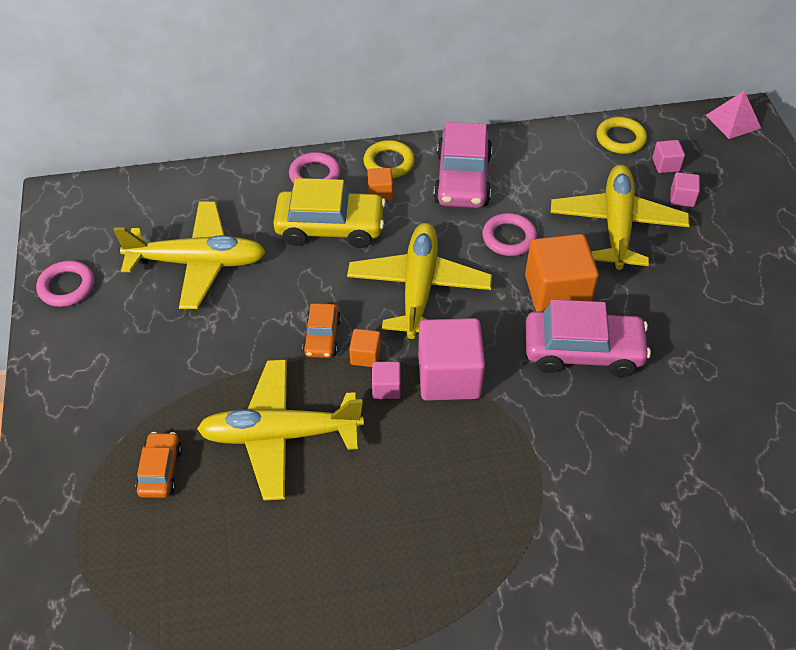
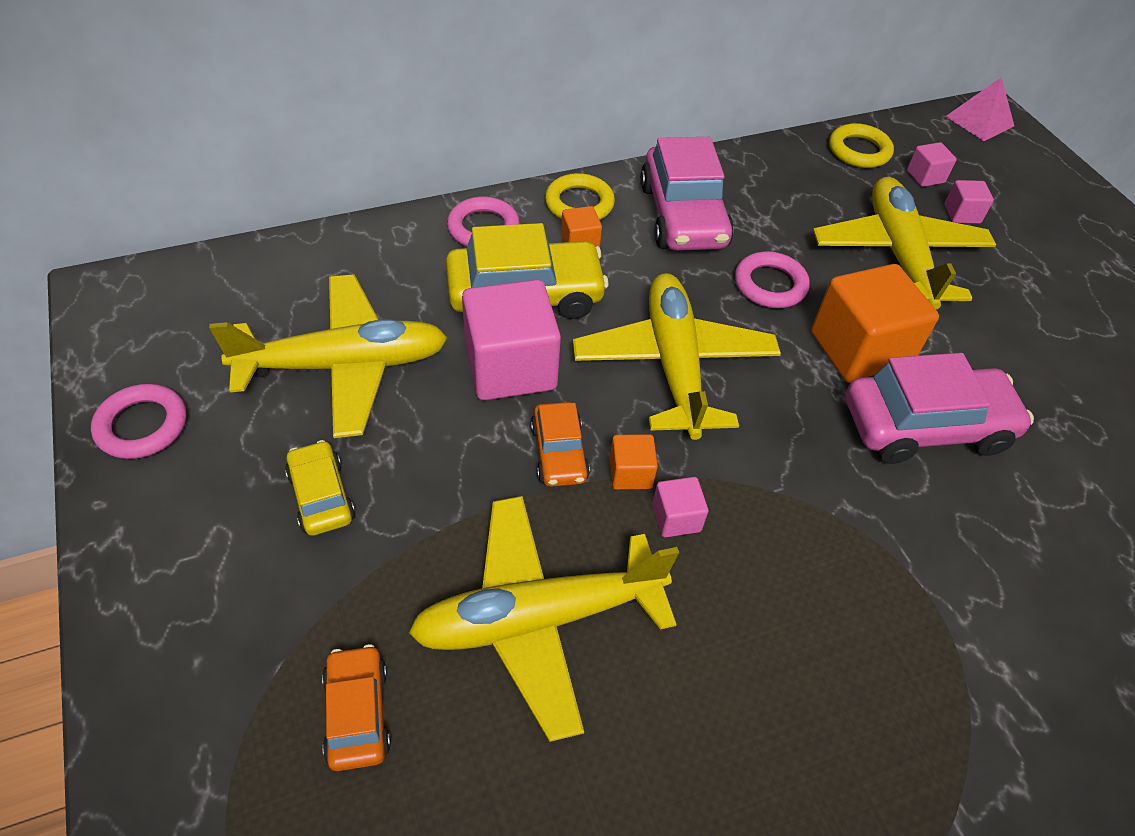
camera: 15 degrees left, 0 degrees up
(166, 344) = (321, 496): none -> yellow car
(449, 376) = (759, 488): pink cube -> pink cube (510, 367)

